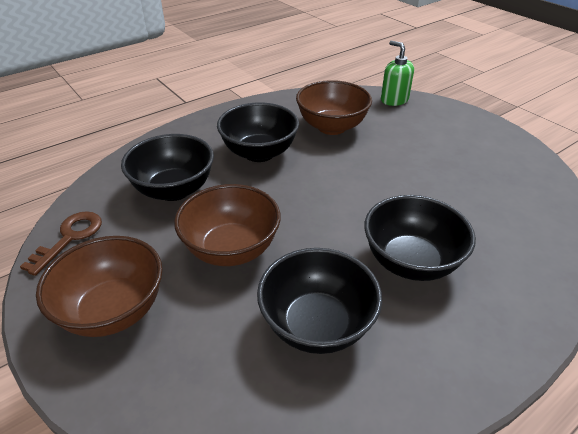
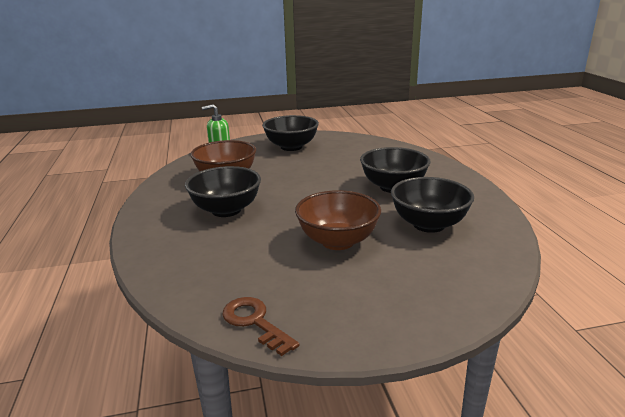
camera: 65 degrees left, 15 degrees down
(113, 310) = (372, 303): brown bowl -> none
(174, 190) = (236, 256): black bowl -> black bowl (291, 147)

